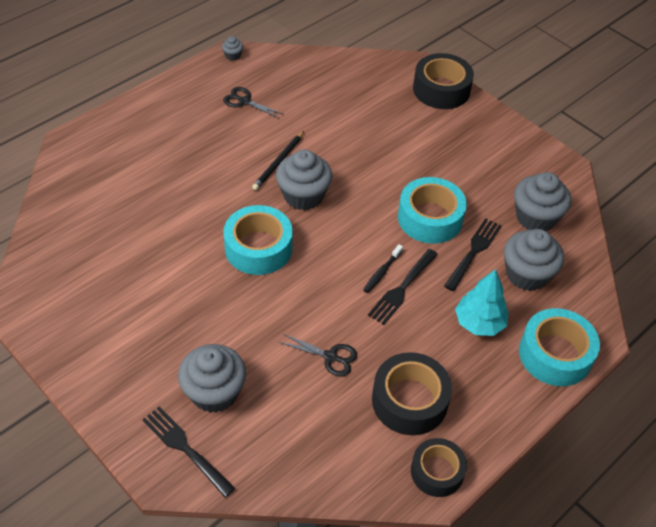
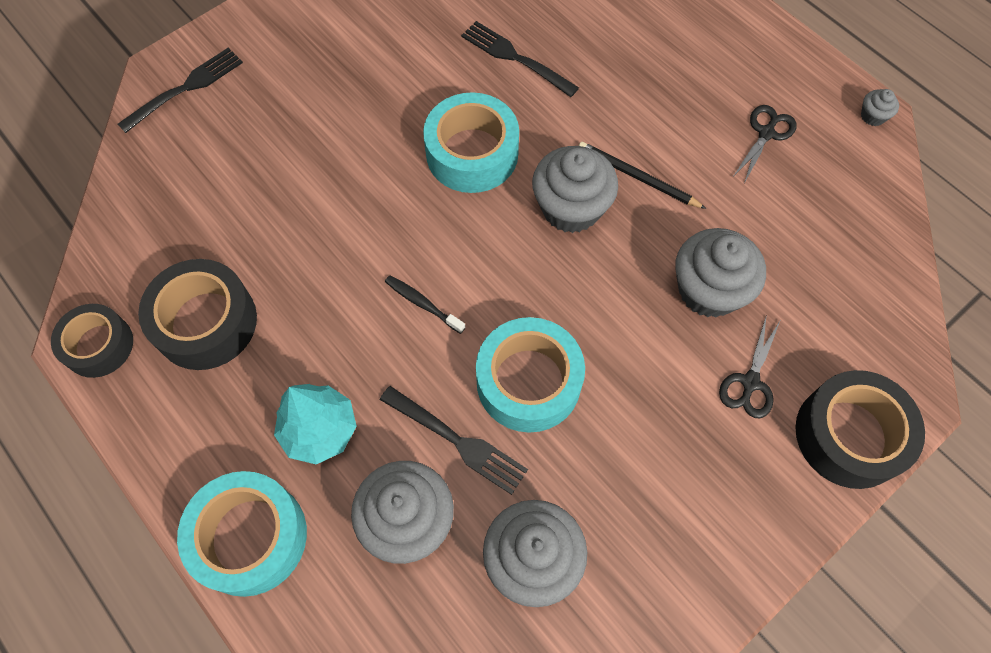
camera: 95 degrees right, 15 degrees up
(214, 392) = (253, 112): grey cupcake -> grey cupcake (708, 290)
(330, 357) = (286, 233): black scissors -> black scissors (750, 382)
(402, 288) = (392, 329): black fork -> black fork (516, 58)

